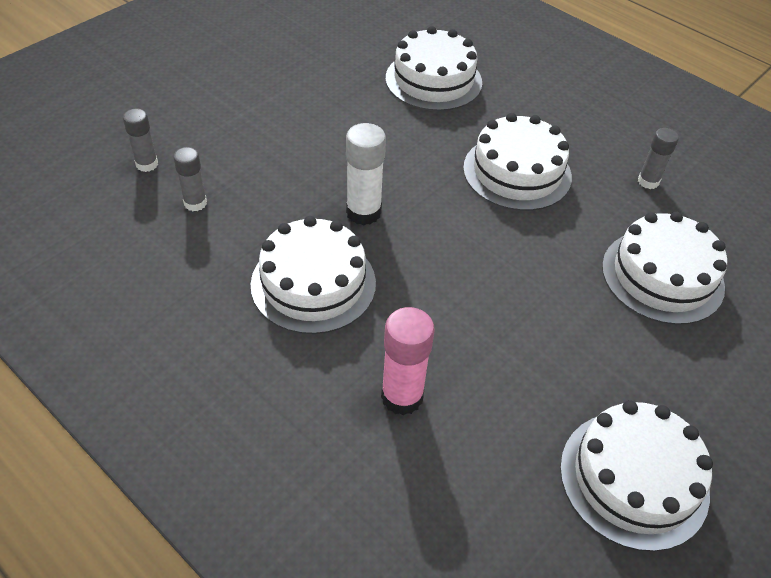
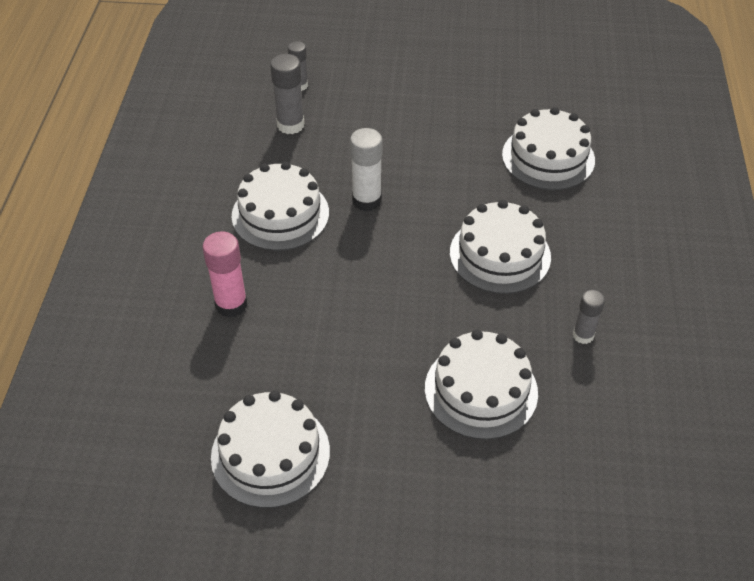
camera: 55 degrees right, 0 degrees up
(195, 203) = (290, 125): grey glue stick -> grey glue stick, size x1.56

